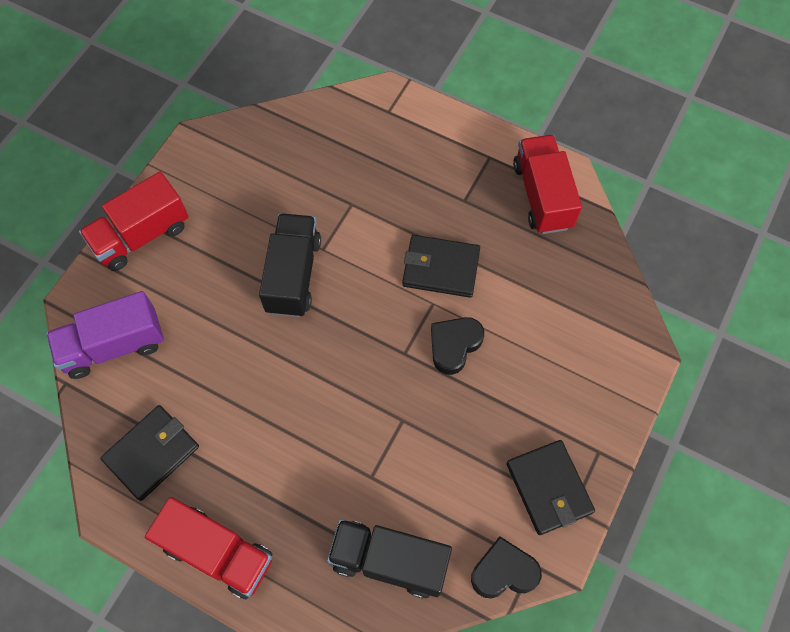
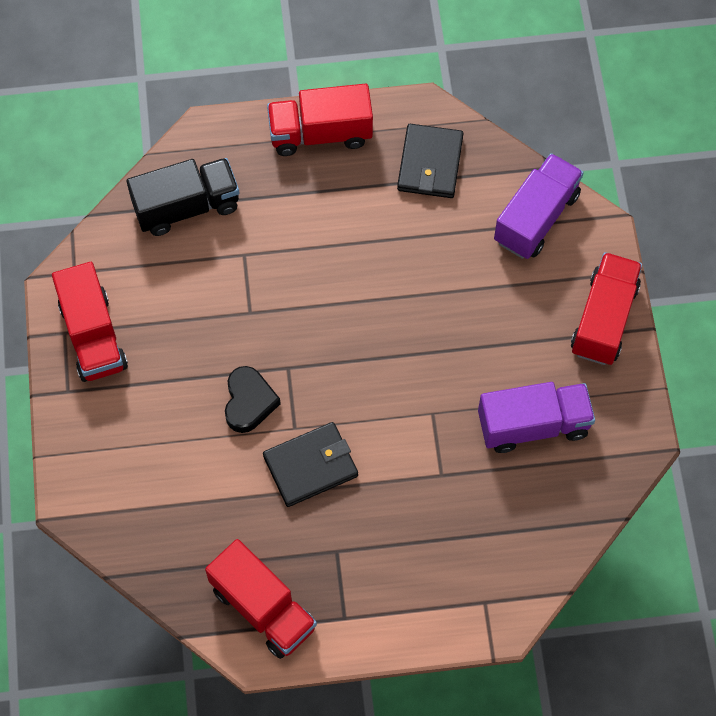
camera: 145 degrees right, 0 degrees up
(259, 196) = (533, 425): none -> purple truck
(293, 275) = (438, 372): black truck -> none
(504, 571) = (93, 254): black heart -> none
(549, 488) = (93, 336): black wallet -> red truck

